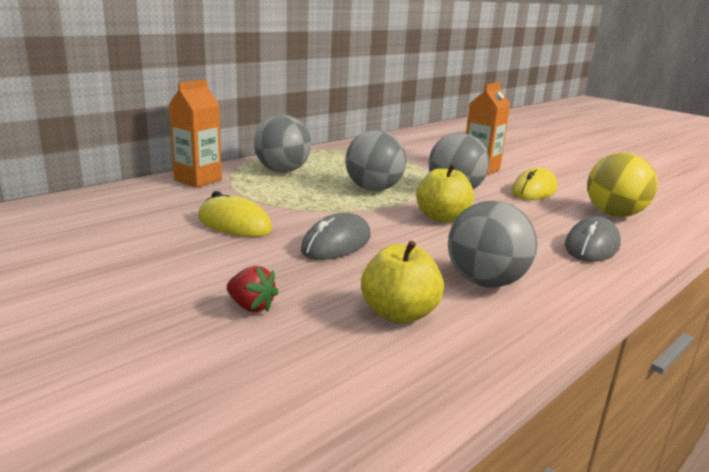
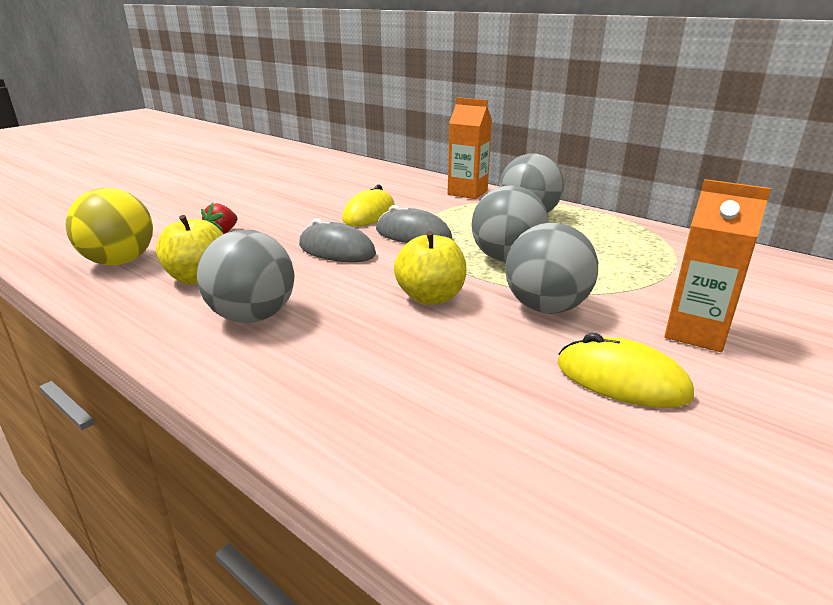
camera: 85 degrees right, 5 degrees up
(592, 246) = (372, 408): grey mouse -> grey mouse (413, 234)
(614, 214) = (547, 465): yellow ball -> yellow ball (120, 262)

